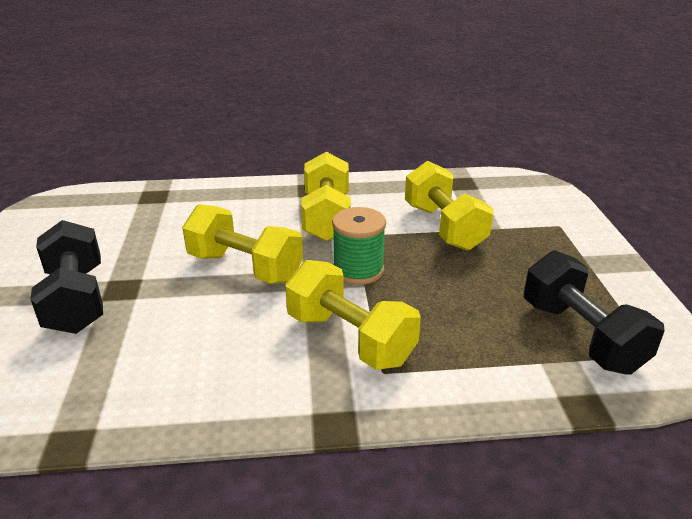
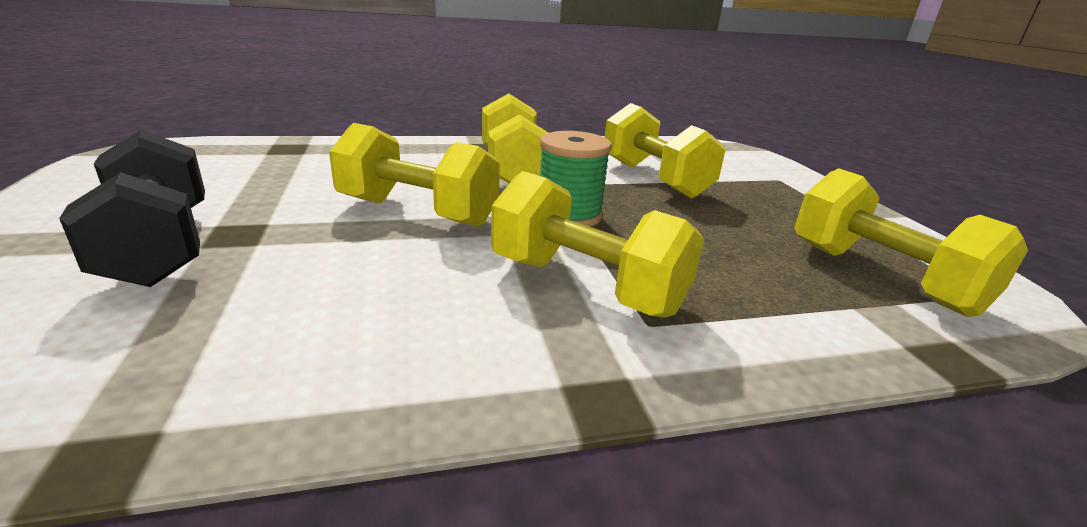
camera: 10 degrees left, 5 degrees down
(581, 336) = (881, 277): black dumbbell -> yellow dumbbell

